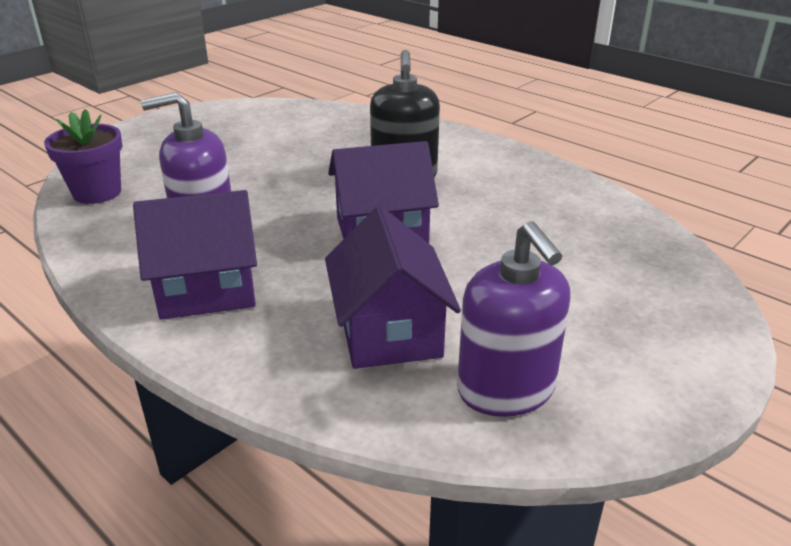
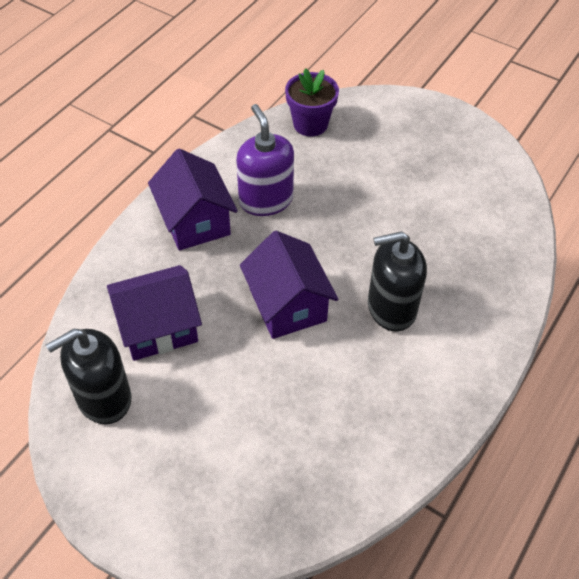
camera: 80 degrees right, 20 degrees up
(506, 389) = (103, 398): purple soap dispenser -> black soap dispenser

